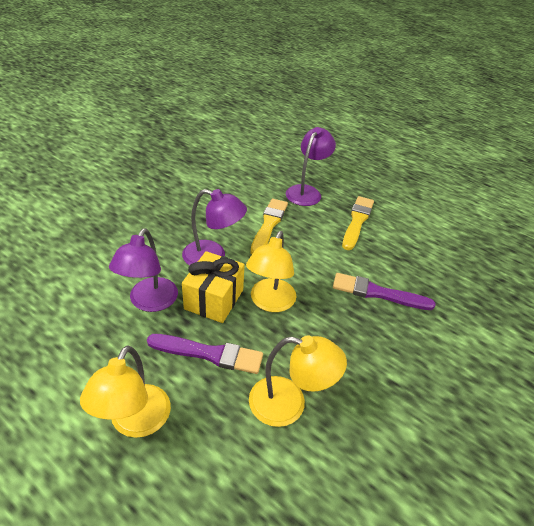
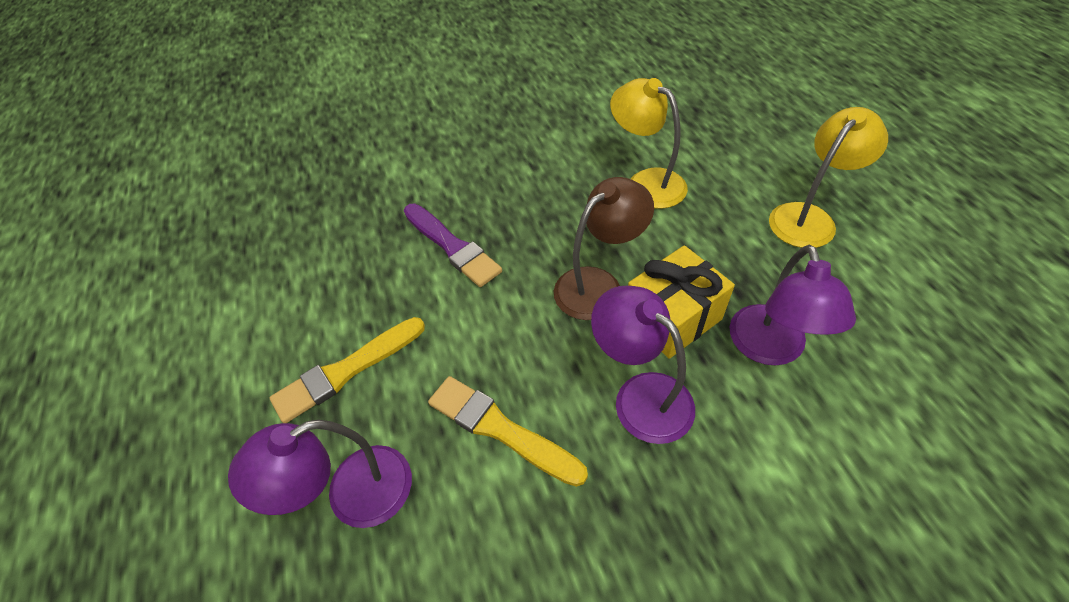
camera: 140 degrees left, 10 degrees up
(149, 302) = (770, 349): purple lamp -> purple lamp turned 135 degrees clockwise
(209, 354) = (708, 252): purple brush -> none
(269, 225) = (501, 429): yellow brush -> yellow brush turned 75 degrees clockwise
(270, 302) = (598, 285): yellow lamp -> brown lamp

